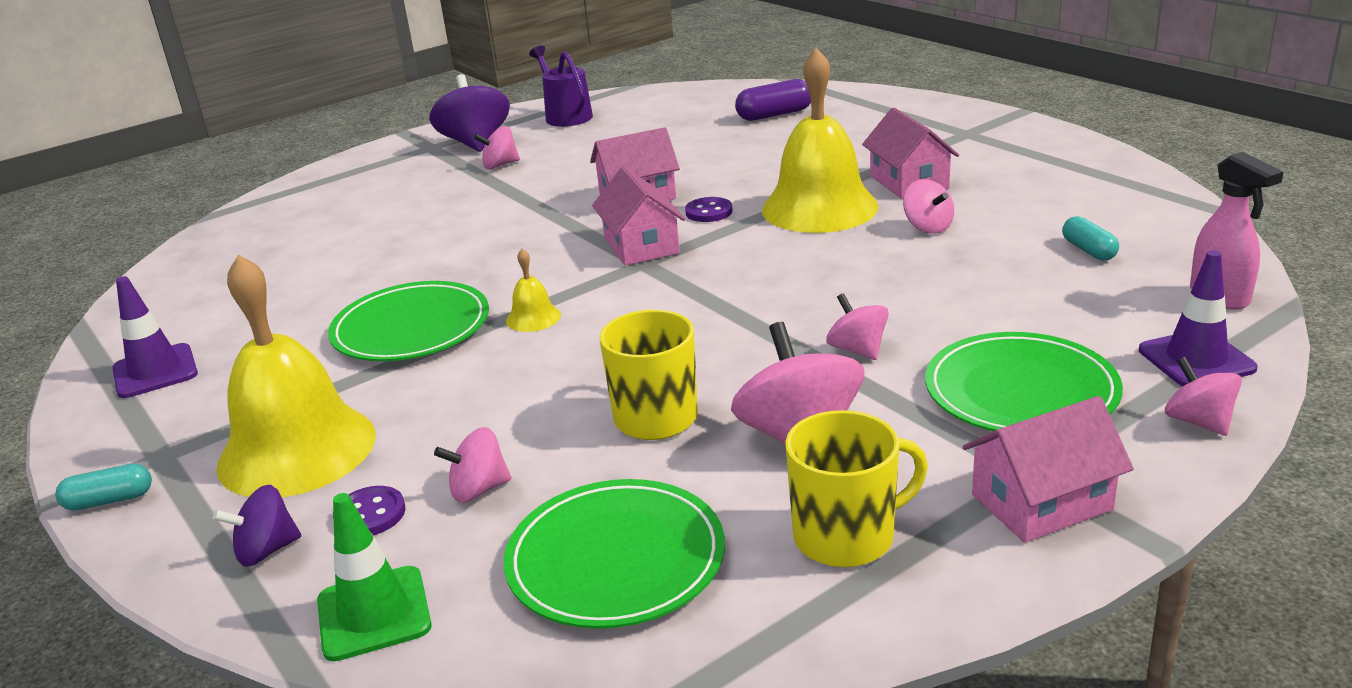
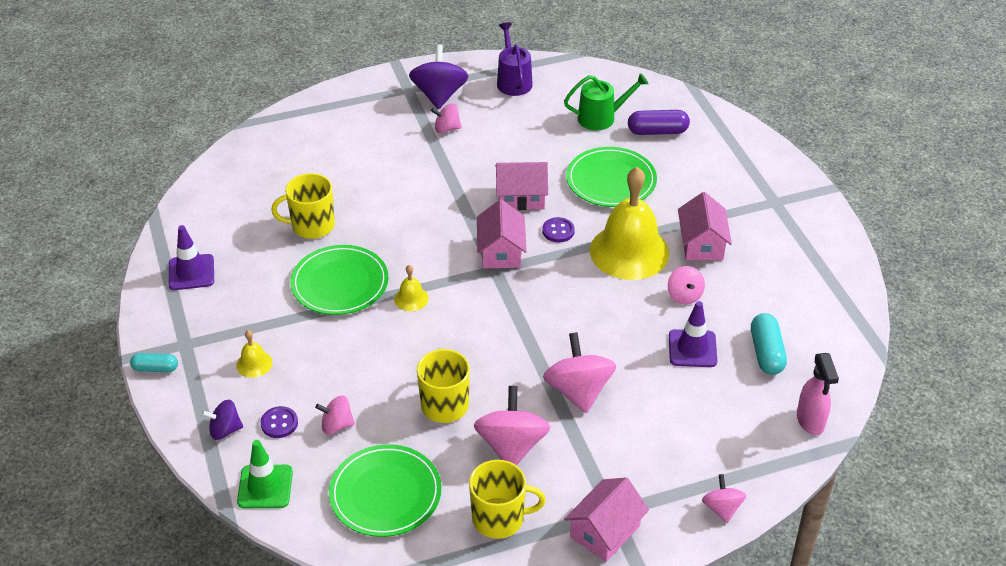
camera: 15 degrees right, 15 degrees up
(297, 450) = (254, 364): yellow bell -> yellow bell, size x0.42
(342, 283) = (312, 225): none -> yellow mug
(696, 119) = (601, 118): none -> green watering can
(857, 350) = (578, 391): pink spinning top -> pink spinning top, size x1.78
(1021, 391) = (646, 454): green plate -> green plate (611, 180)
(1041, 502) = (605, 531): pink house -> pink house turned 45 degrees counterclockwise
(1088, 250) = (766, 353): turquoise capsule -> turquoise capsule, size x1.55
(1196, 359) = (757, 464): purple traffic cone -> purple traffic cone (692, 349)

